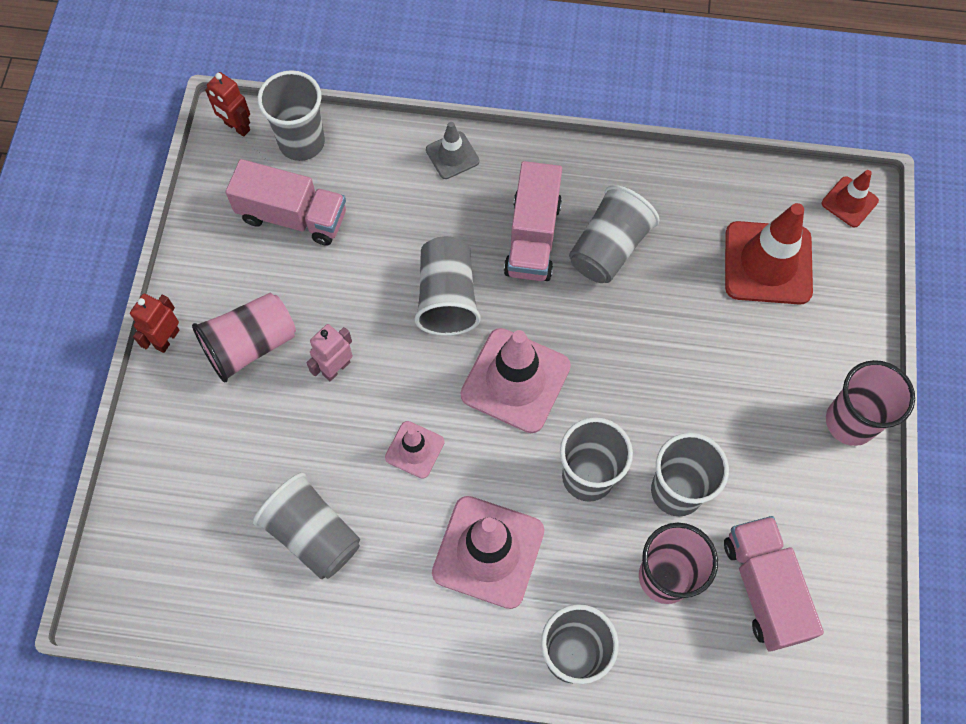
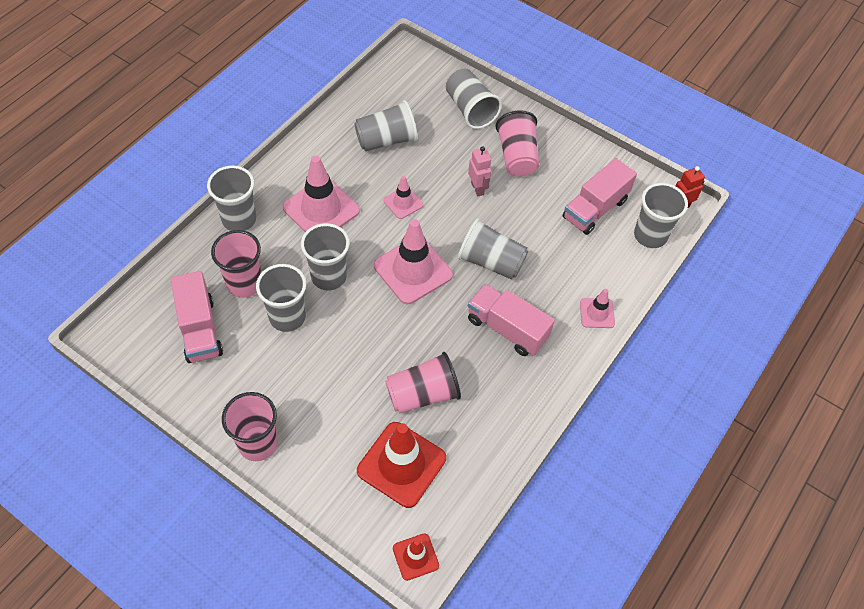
camera: 115 degrees right, 10 degrees down
(167, 339) = (544, 123): red robot -> none
(452, 155) = (597, 313): grey traffic cone -> pink traffic cone
(608, 248) = (472, 369): grey cup -> grey cup (470, 109)
(674, 284) = (422, 394): none -> pink cup
(764, 588) = (200, 329): pink truck -> pink truck turned 60 degrees clockwise

